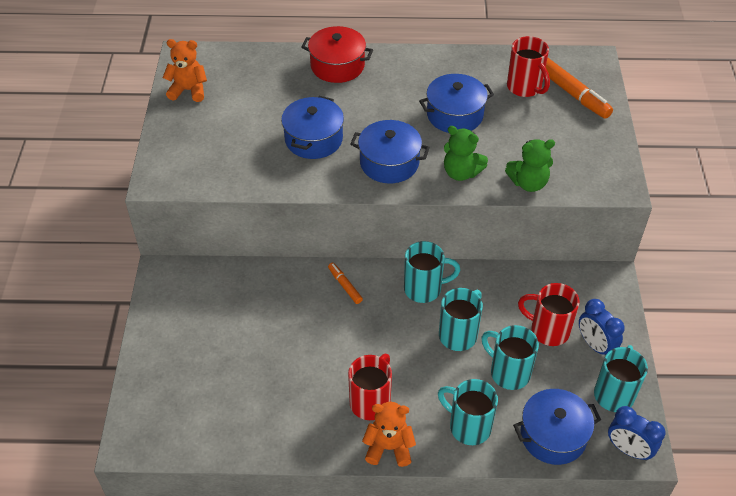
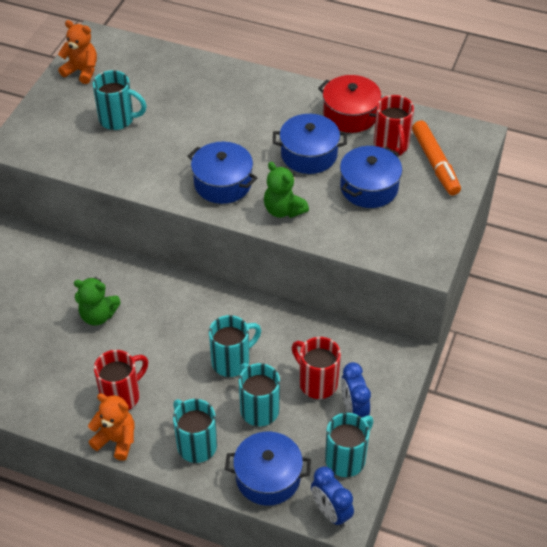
camera: 20 degrees right, 0 degrees up
(313, 139) = (167, 144): blue pot -> blue pot (369, 188)
(337, 66) = (226, 81): red pot -> red pot (350, 114)
(345, 285) = (153, 287): orange marker -> none
(424, 289) = (223, 311): turquoise mug -> turquoise mug (118, 119)
(528, 183) = (341, 237): green teddy bear -> green teddy bear (98, 315)

